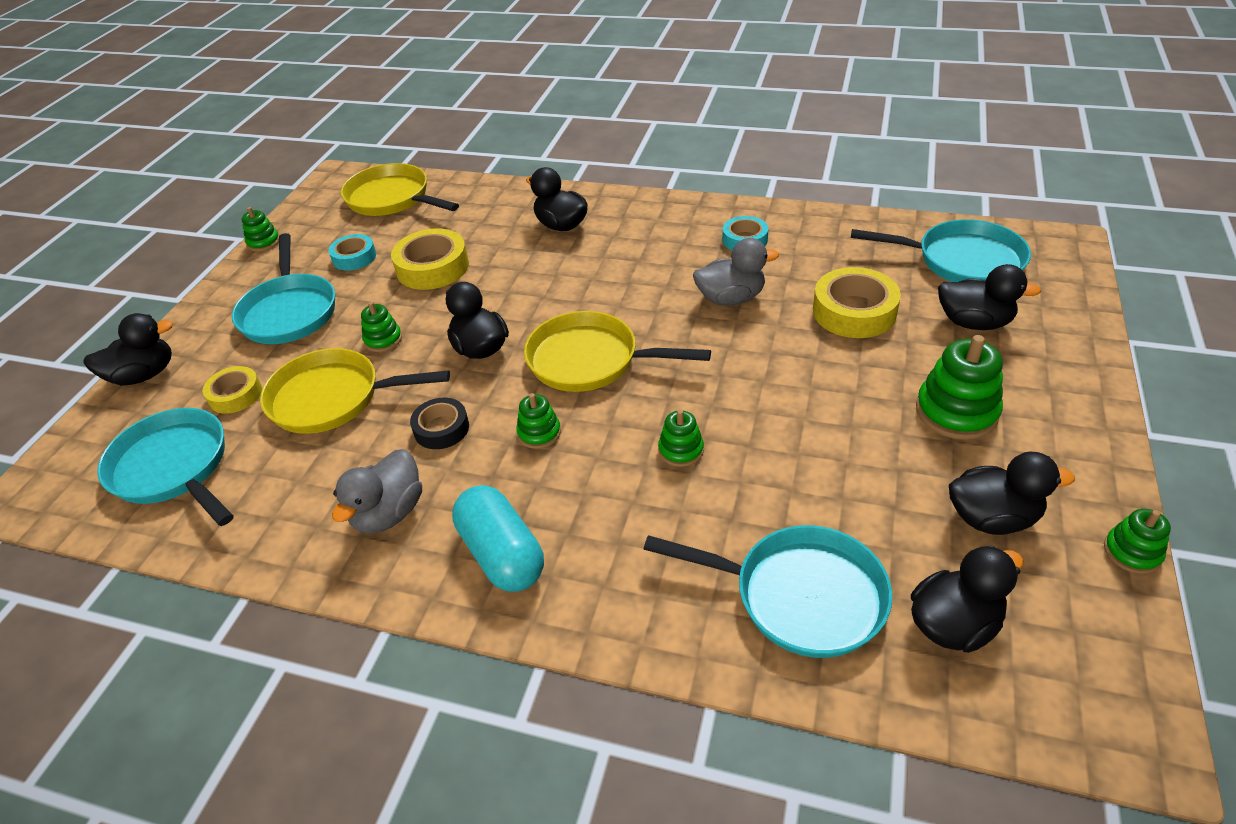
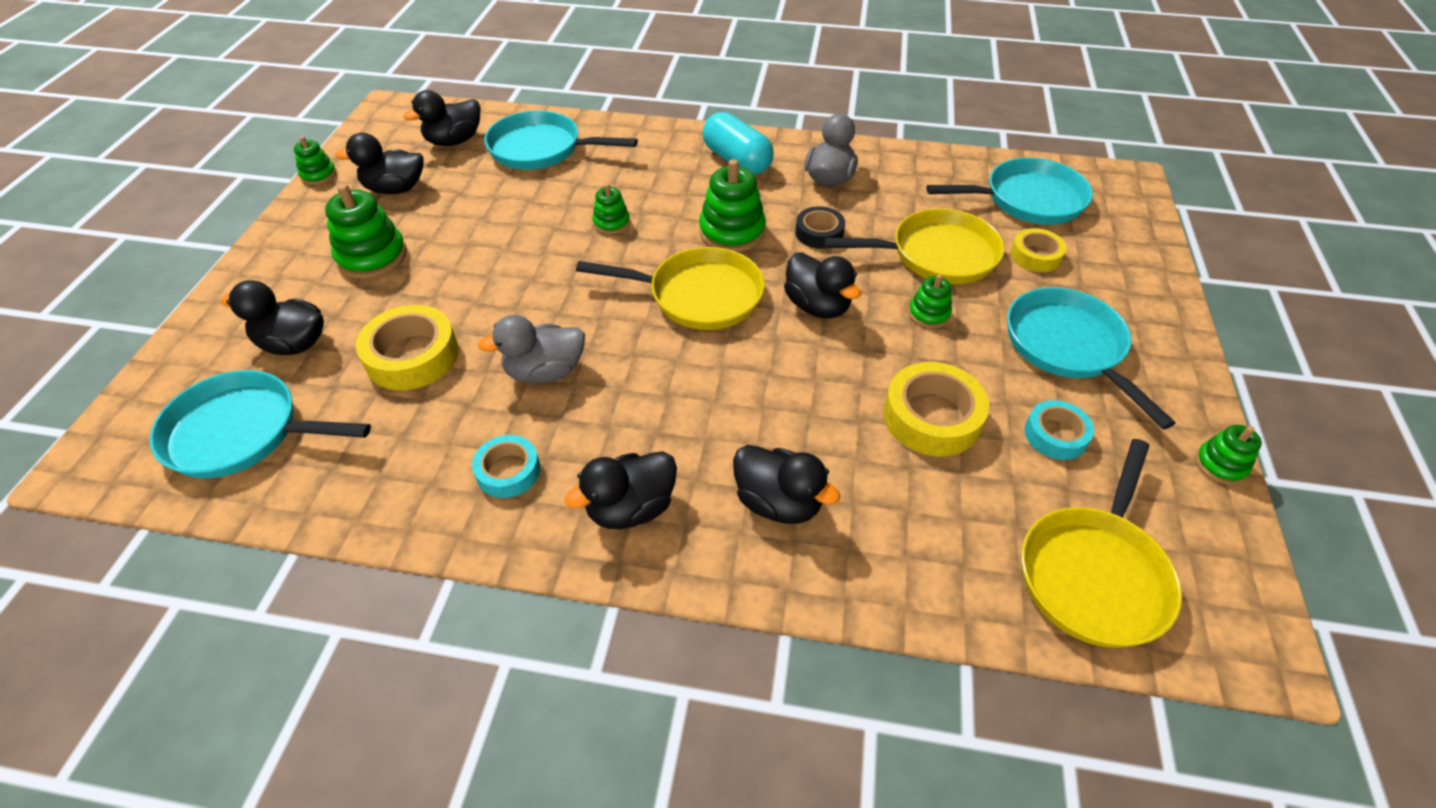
camera: 170 degrees right, 5 degrees up
(144, 375) = (1152, 272): black duck -> black duck (631, 508)
(174, 468) = (1028, 200): turquoise pan -> turquoise pan turned 45 degrees counterclockwise
(392, 199) = (1094, 574): yellow pan -> yellow pan turned 90 degrees clockwise
(539, 433) = (732, 232): green stacking toy -> green stacking toy, size x1.77

